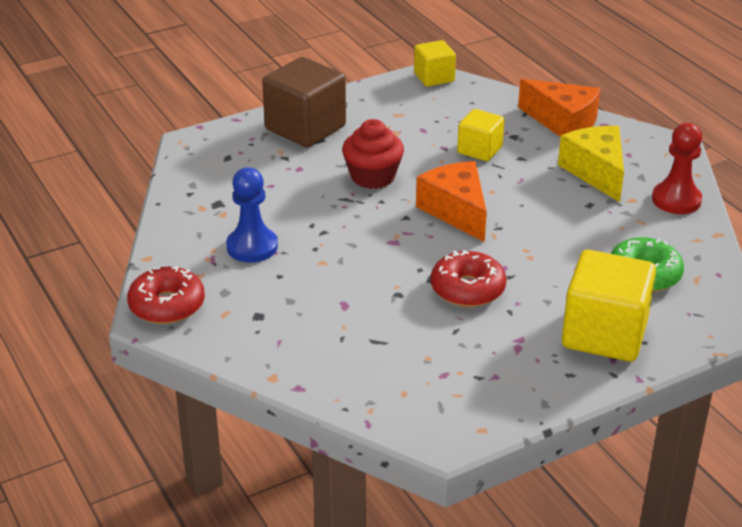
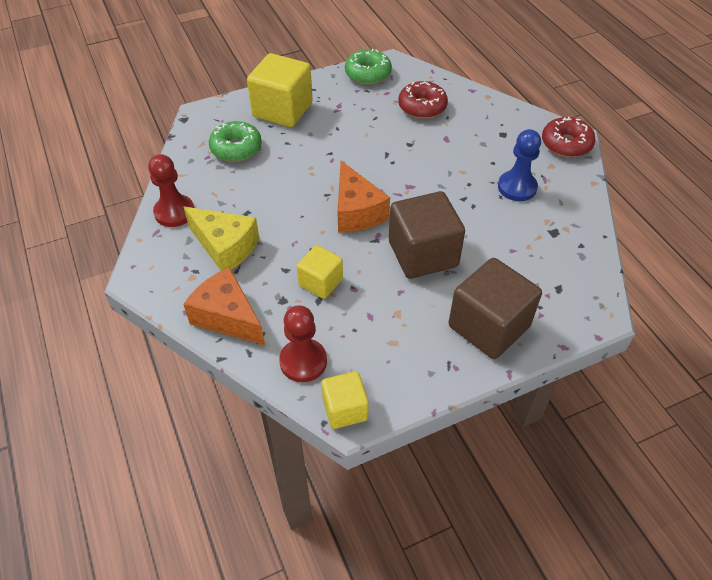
camera: 175 degrees left, 15 degrees up
(373, 177) = (423, 254): red cupcake -> brown cube
(467, 289) = (361, 144): red donut -> red donut (422, 107)
(478, 100) = (303, 361): none -> red pawn
(483, 409) = (368, 74): none -> green donut
(596, 172) = (225, 247): yellow cheese -> yellow cheese turned 45 degrees counterclockwise

